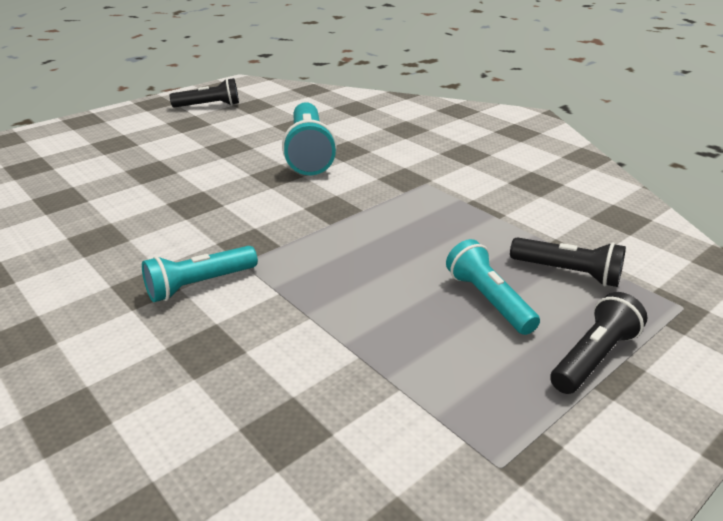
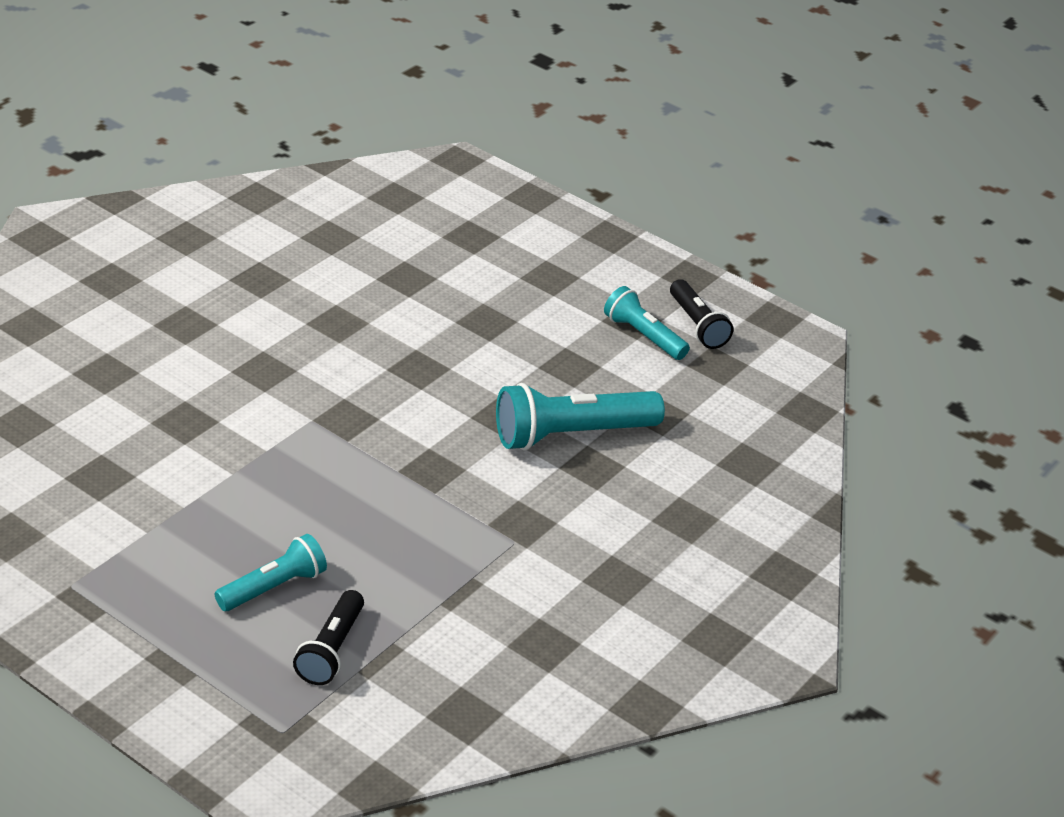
camera: 75 degrees right, 5 degrees up
(199, 285) = (271, 401): turquoise flashlight -> turquoise flashlight (643, 336)
(593, 357) = (196, 651): black flashlight -> none

